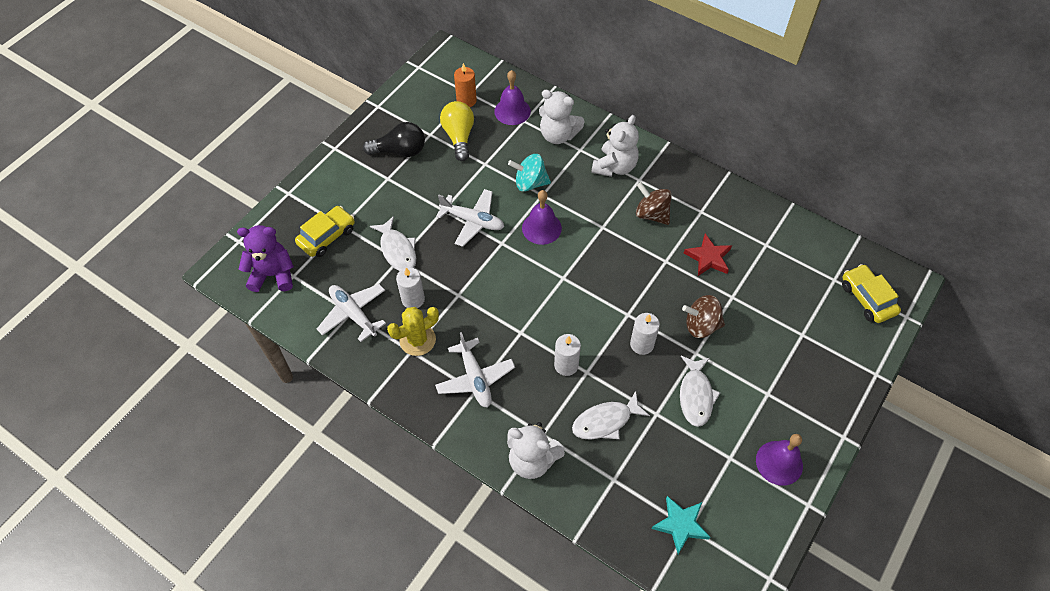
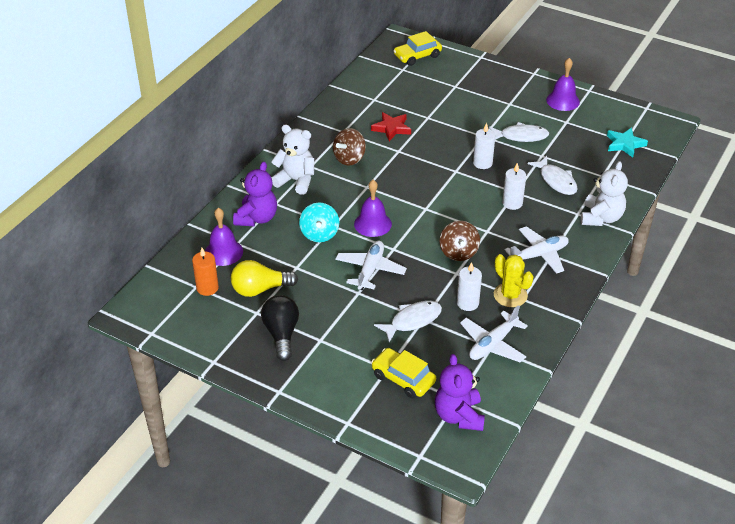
camera: 95 degrees left, 15 degrees down
(558, 135) = (257, 218): white teddy bear -> purple teddy bear
(701, 325) = (458, 133): brown spinning top -> brown spinning top (458, 252)

